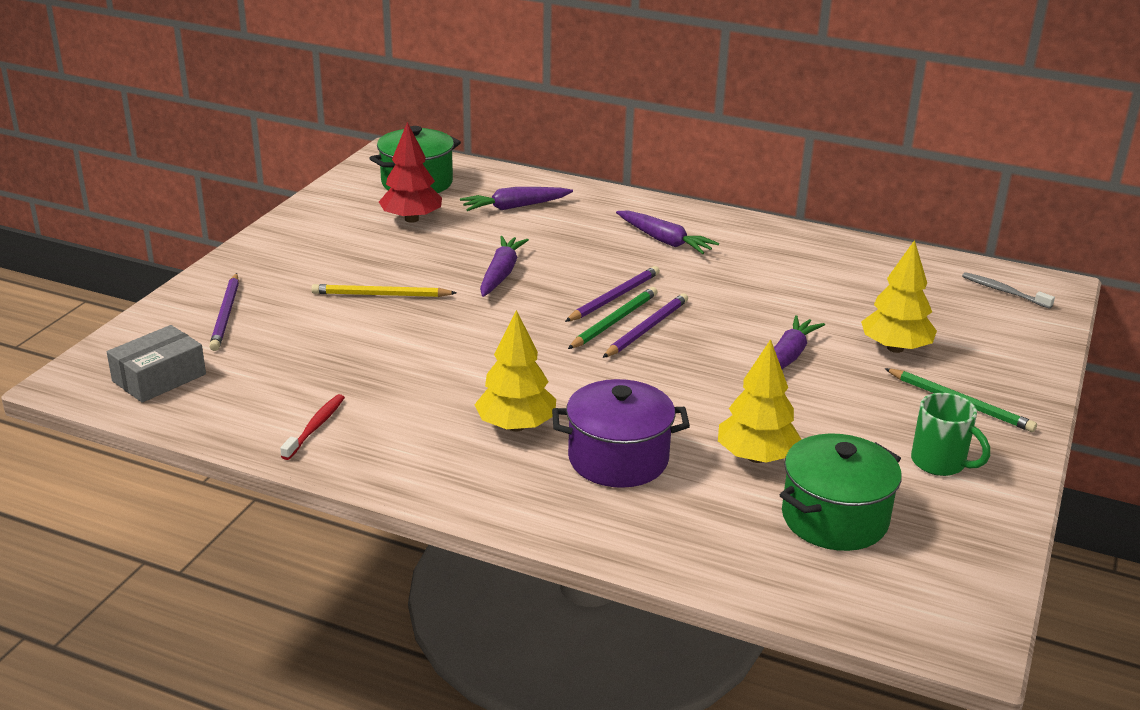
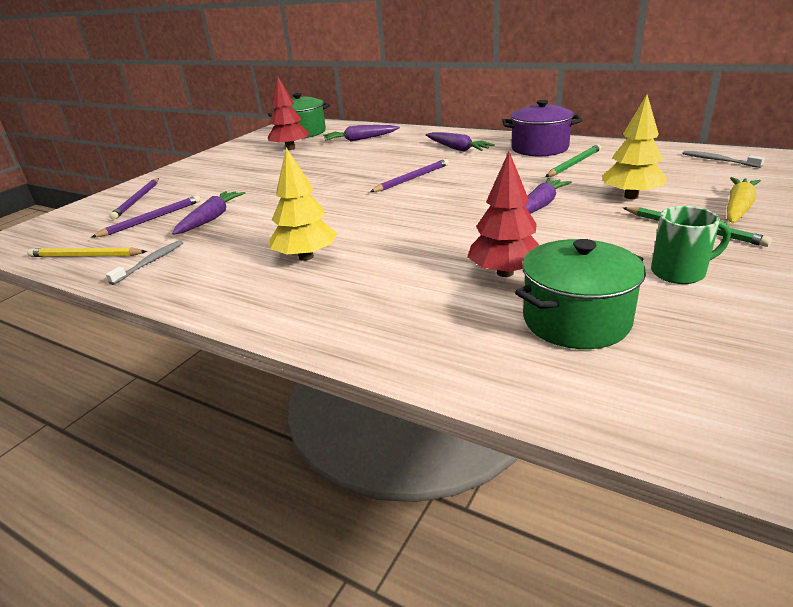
camera: 10 degrees right, 0 degrees up
(159, 378) = (64, 236): grey box -> none
(315, 427) = (150, 262): red toothbrush -> grey toothbrush
(381, 295) = (248, 185): yellow pencil -> yellow pencil (85, 256)
(501, 274) = (336, 170): purple carrot -> purple carrot (211, 218)
(614, 321) = (408, 191): green pencil -> green pencil (574, 164)
(618, 459) = (382, 277): purple pot -> purple pot (539, 148)
(646, 328) = (431, 194): purple pencil -> purple pencil (152, 219)
(756, 457) = (505, 273): yellow tree -> red tree
(940, 463) = (680, 272): green mug -> green mug turned 60 degrees counterclockwise
(1013, 374) = (738, 208): none -> yellow carrot

